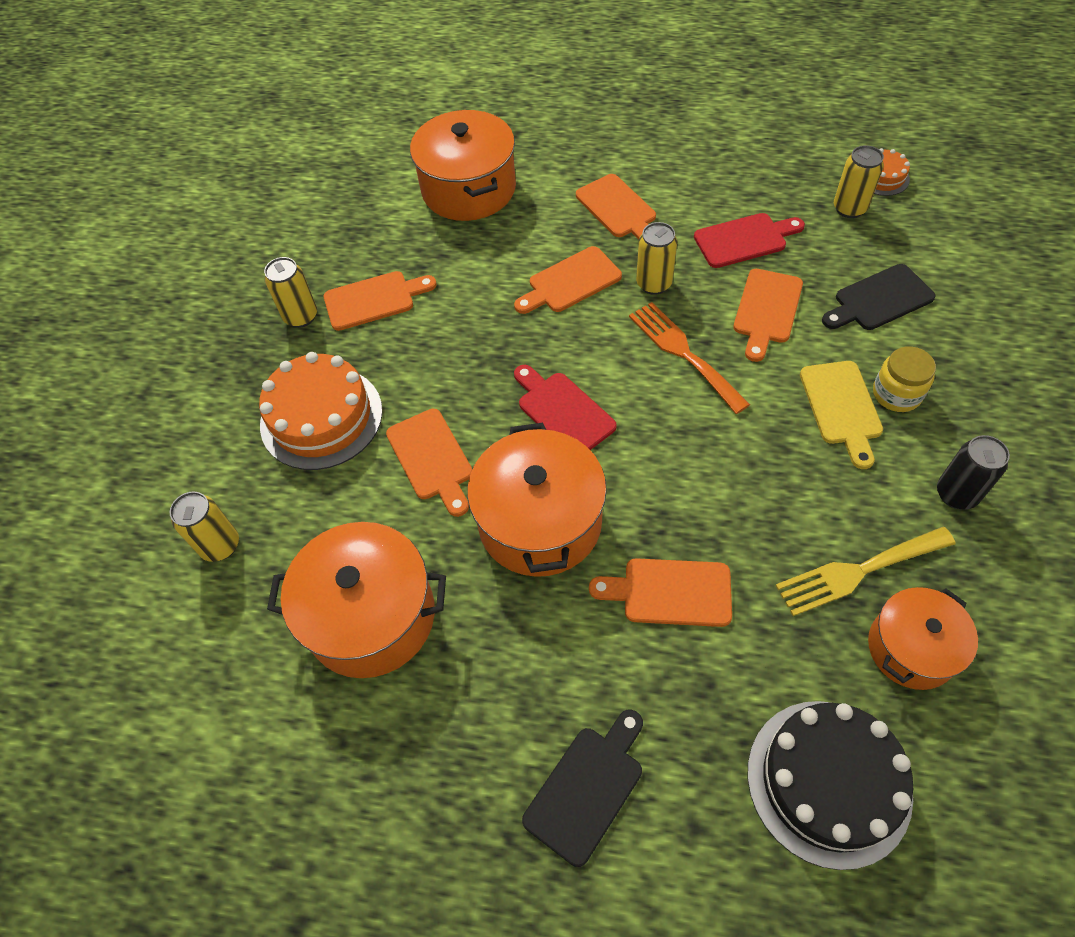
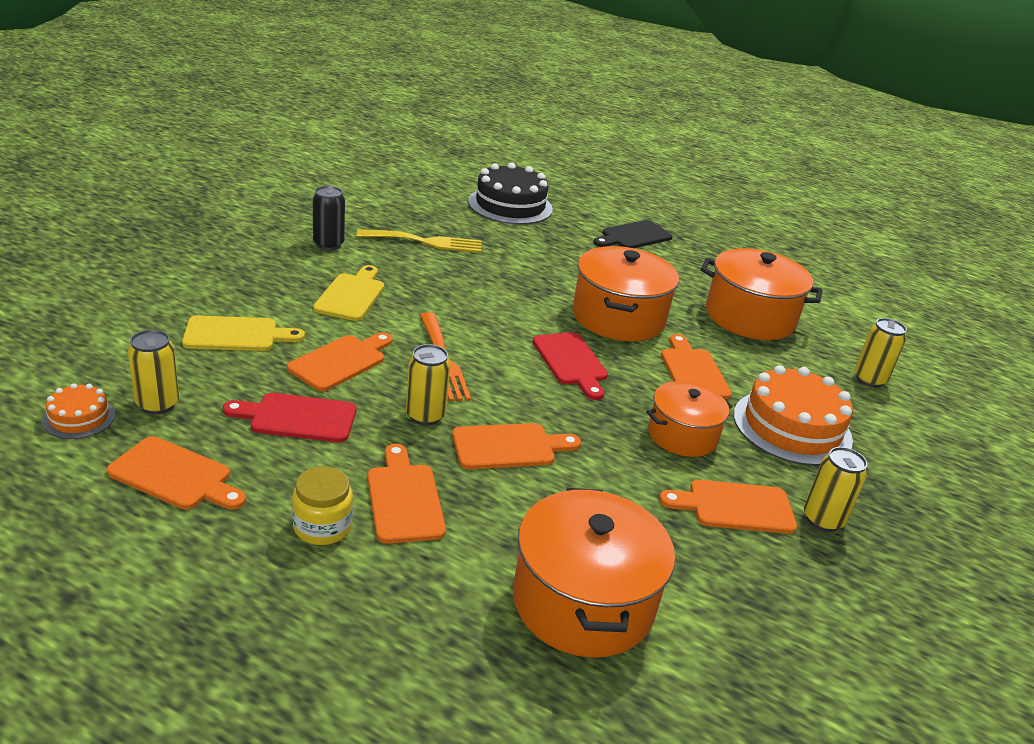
camera: 170 degrees left, 25 degrees down
(670, 592) = (547, 269): orange cutting board -> orange cutting board (175, 475)
(879, 299) = (236, 335): black cutting board -> yellow cutting board
(896, 394) = (302, 288): yellow jar -> yellow jar (322, 527)
(911, 648) = (427, 217): orange pot -> orange pot (682, 435)

